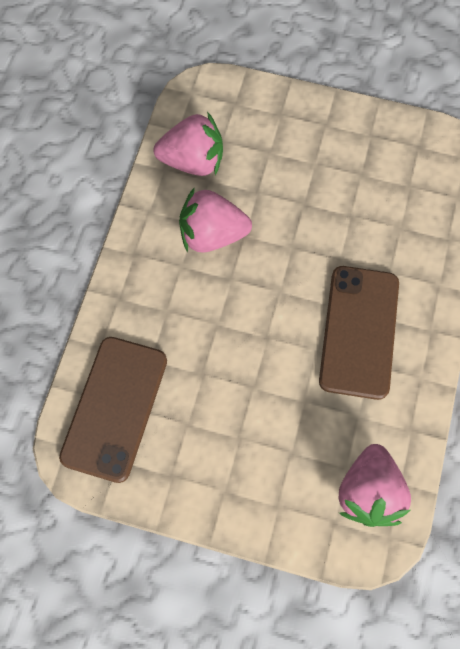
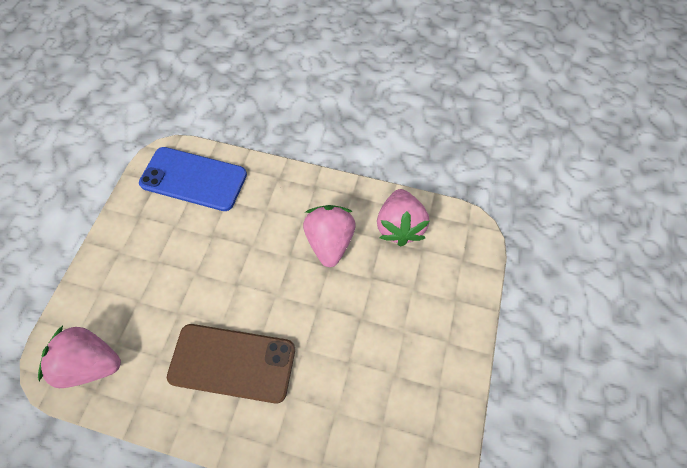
camera: 90 degrees right, 5 degrees down
(114, 408) = (194, 179): brown phone -> blue phone

